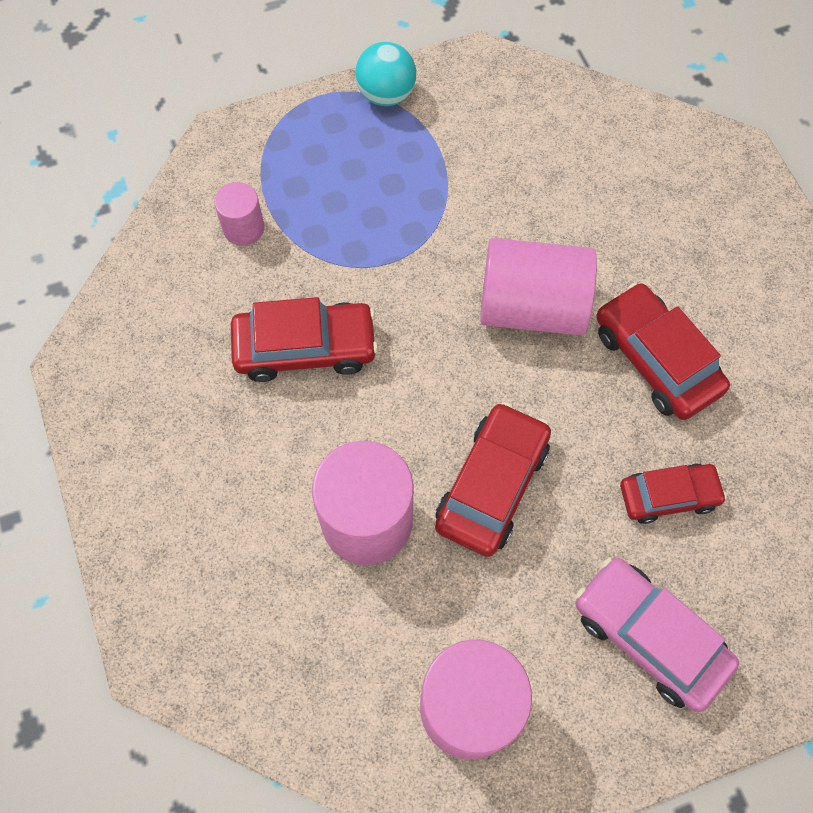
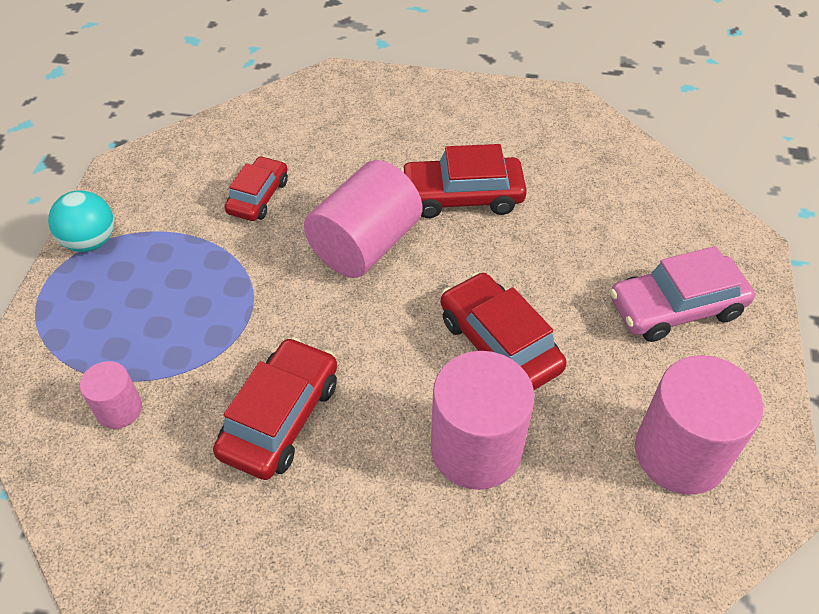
camera: 60 degrees left, 15 degrees down
(668, 496) = (573, 243): red car -> red car (258, 196)

